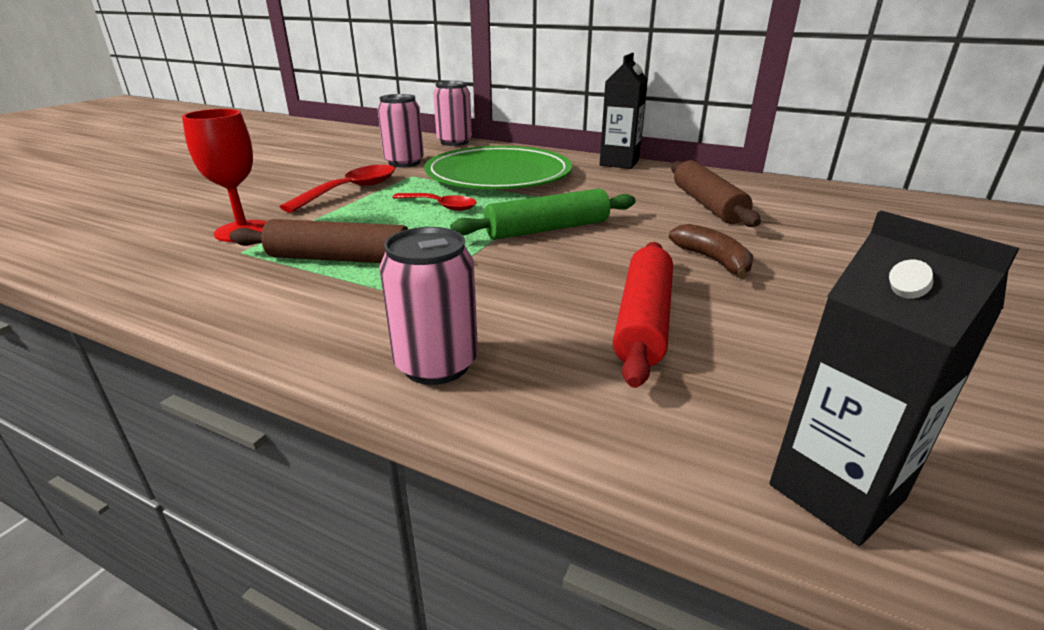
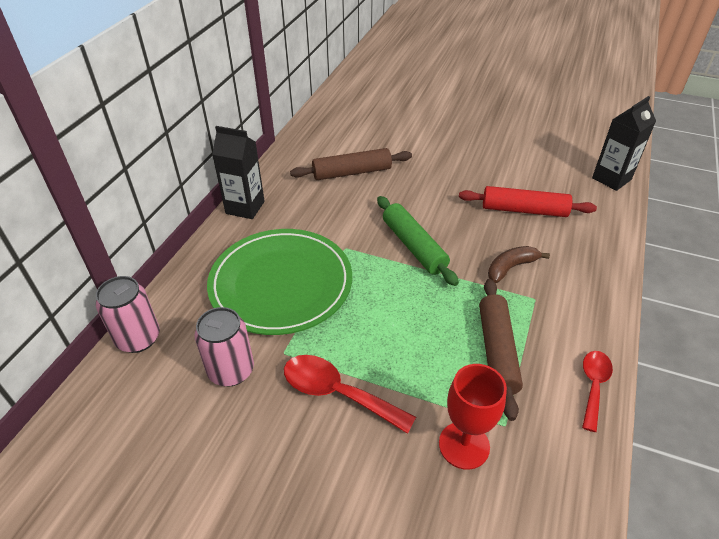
camera: 95 degrees left, 15 degrees up
(436, 364) = (595, 277): pink can -> none
(441, 206) = (375, 312): red spoon -> red spoon (593, 386)
(713, 260) = (445, 181): brown banana -> brown banana (510, 267)

